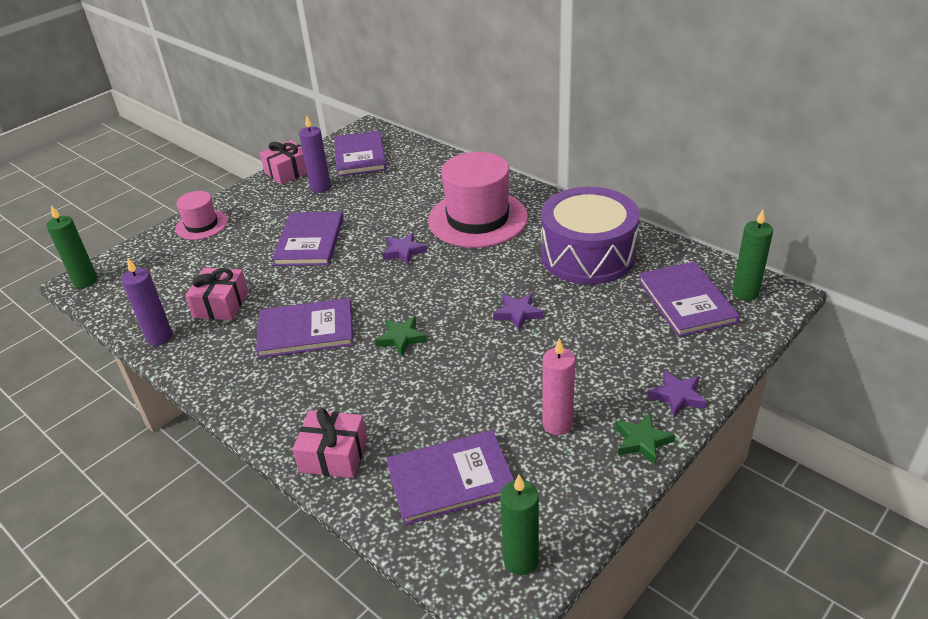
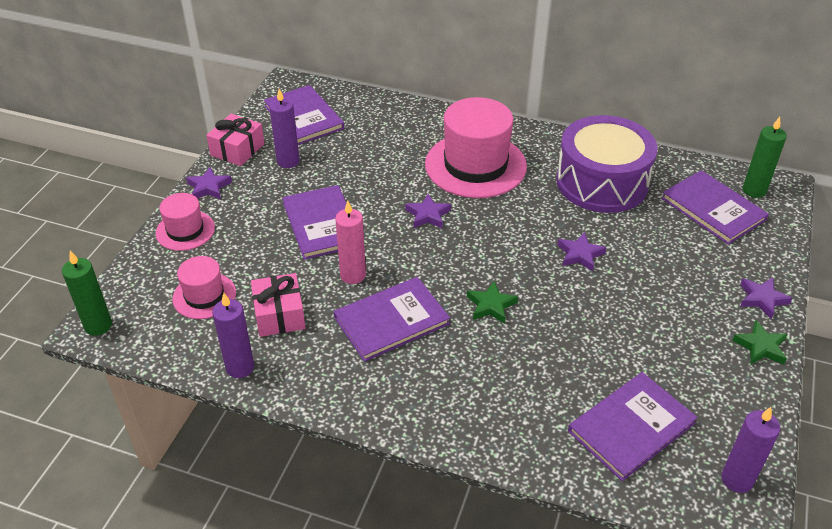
camera: 25 degrees left, 5 degrees up
(177, 277) = (204, 296): none -> pink hat
(244, 196) = (209, 187): none -> purple star
(333, 455) = (512, 437): pink gift -> none
(521, 560) = (737, 479): green candle -> purple candle
(557, 424) = (684, 351): pink candle -> pink candle (353, 275)

